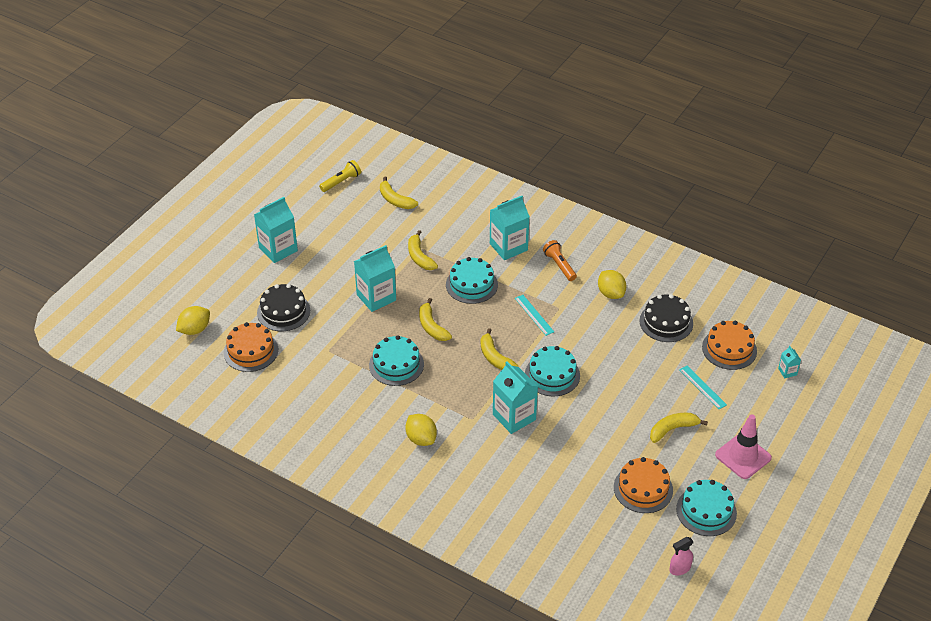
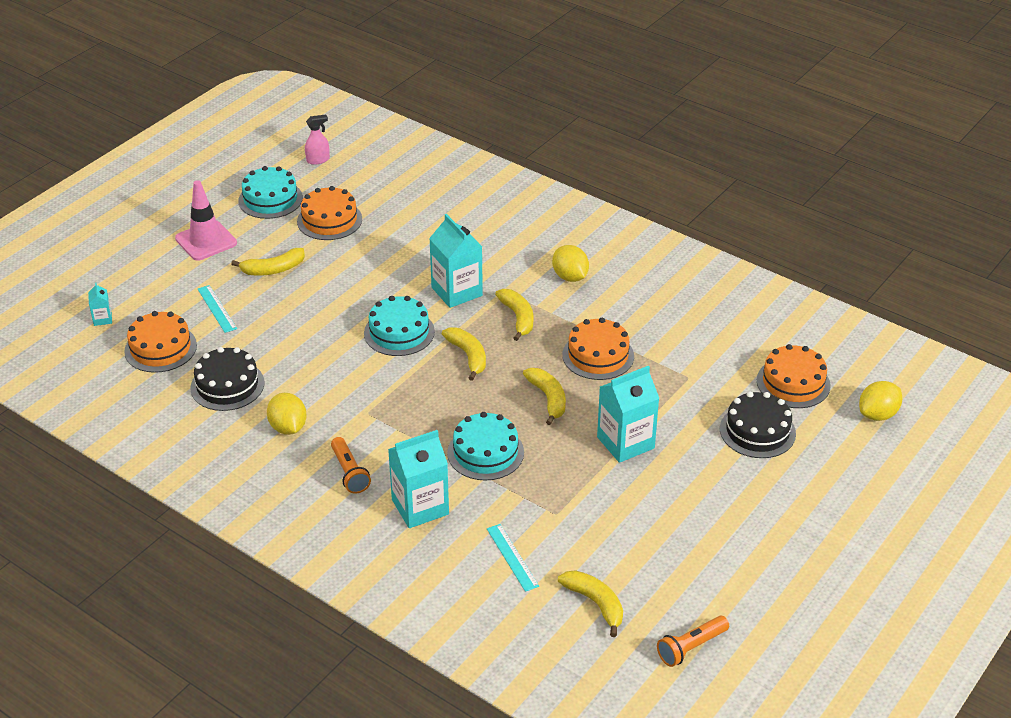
camera: 175 degrees left, 5 degrees down
(278, 249) = (782, 526): turquoise carton -> none
(341, 182) = (691, 647): yellow flashlight -> orange flashlight
(396, 364) = (598, 355): turquoise cake -> orange cake
(419, 257) = (559, 499): yellow banana -> yellow banana (518, 318)
(534, 315) = (404, 405): turquoise ruler -> turquoise ruler (512, 557)

